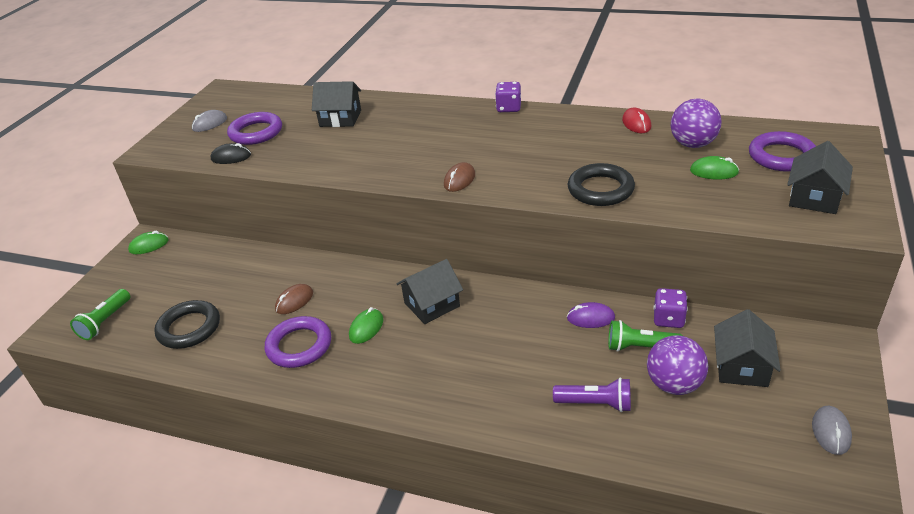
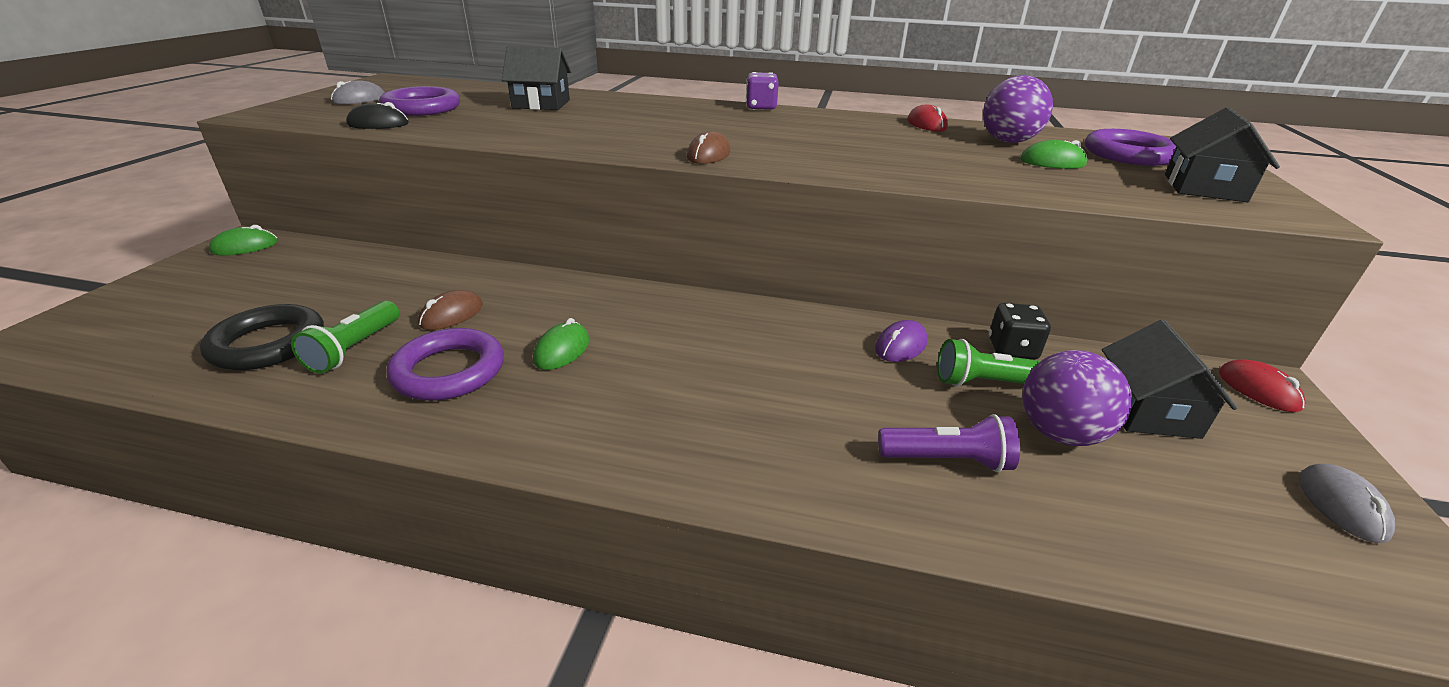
camera: 10 degrees left, 5 degrees down
(105, 322) = (126, 332): green flashlight -> green flashlight (354, 349)
(432, 304) = (663, 324): black house -> none
(590, 318) = (900, 346): purple mouse -> purple mouse turned 45 degrees counterclockwise
(600, 189) = (910, 170): black ring -> none
(668, 319) = (1012, 349): purple dice -> black dice
(831, 348) = (1258, 390): none -> red mouse

